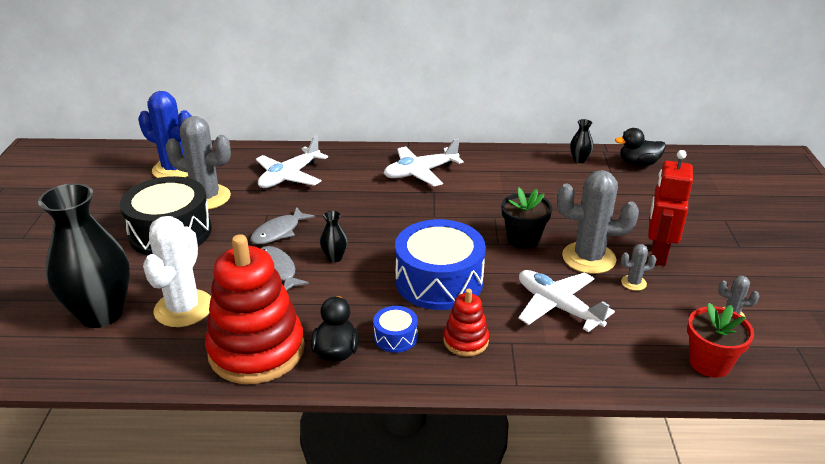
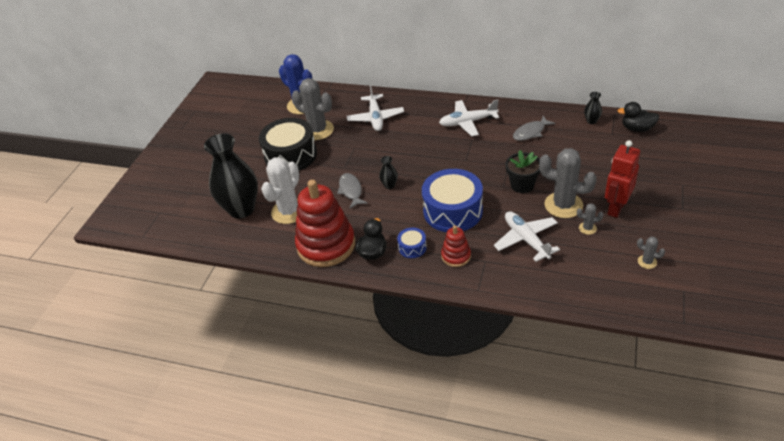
camera: 20 degrees right, 10 degrees up
(279, 232) = (358, 162): grey fish -> grey fish (530, 132)
(289, 177) = (375, 118): white plane -> white plane turned 60 degrees counterclockwise
(709, 363) = (614, 293): red flower pot -> none

